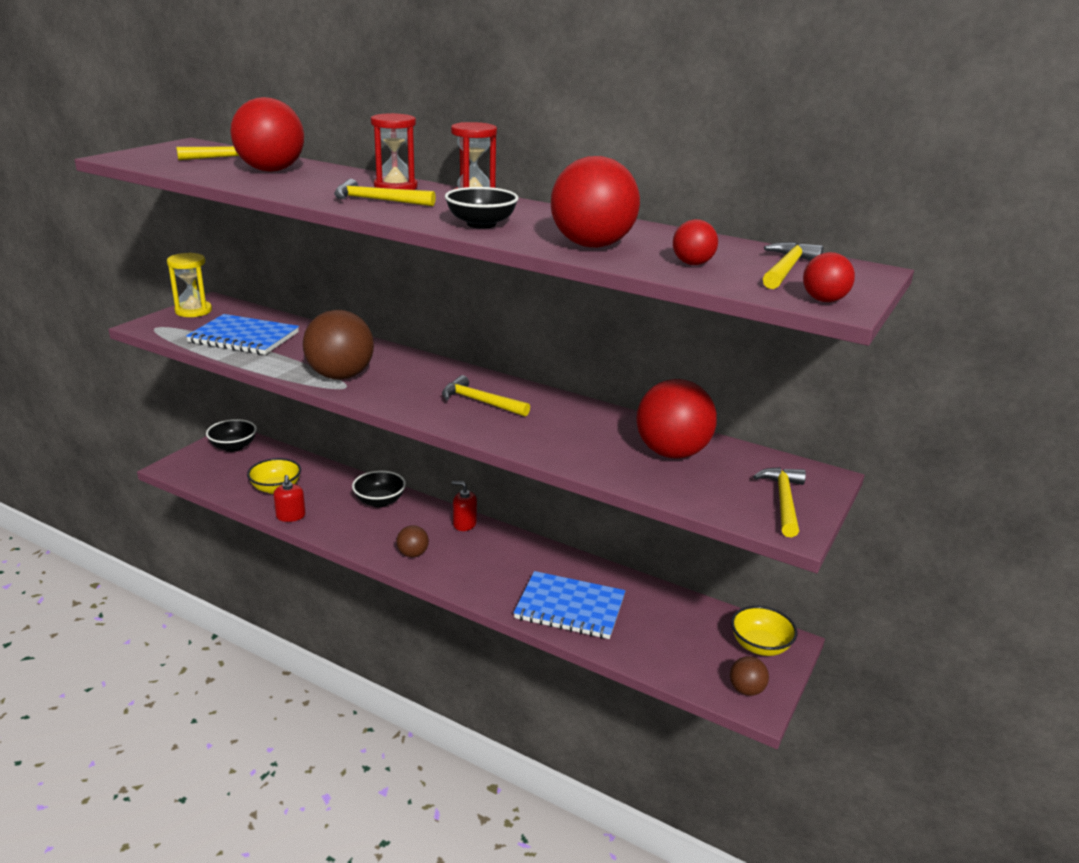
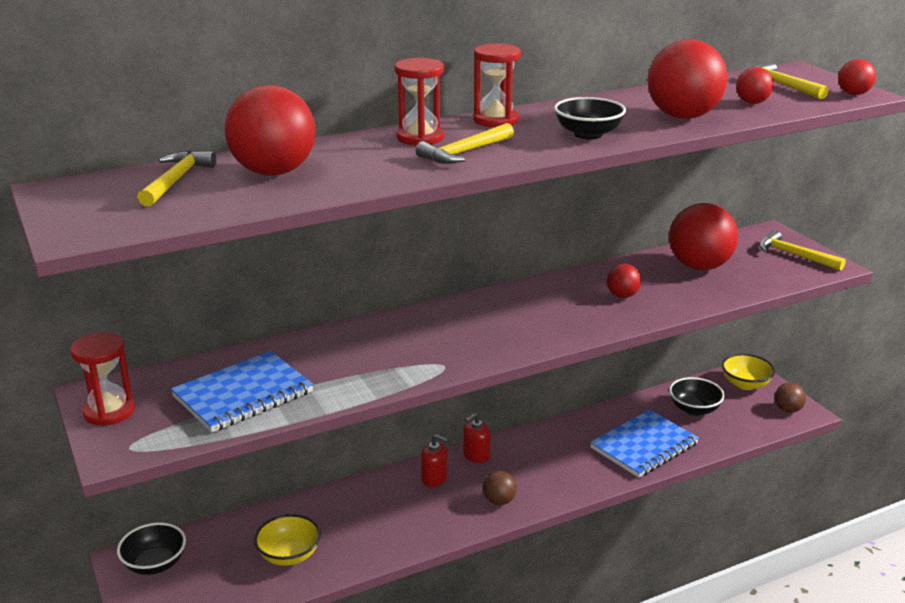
camera: 55 degrees left, 0 degrees up
(193, 311) = (109, 411): yellow hourglass -> red hourglass
(290, 516) = (358, 560): red soap dispenser -> red soap dispenser (434, 478)
(340, 376) = (415, 362): brown ball -> none
(379, 501) = (388, 492): black bowl -> black bowl (694, 409)
(480, 402) = (542, 311): yellow hammer -> none
(555, 428) = (622, 295): none -> red ball

